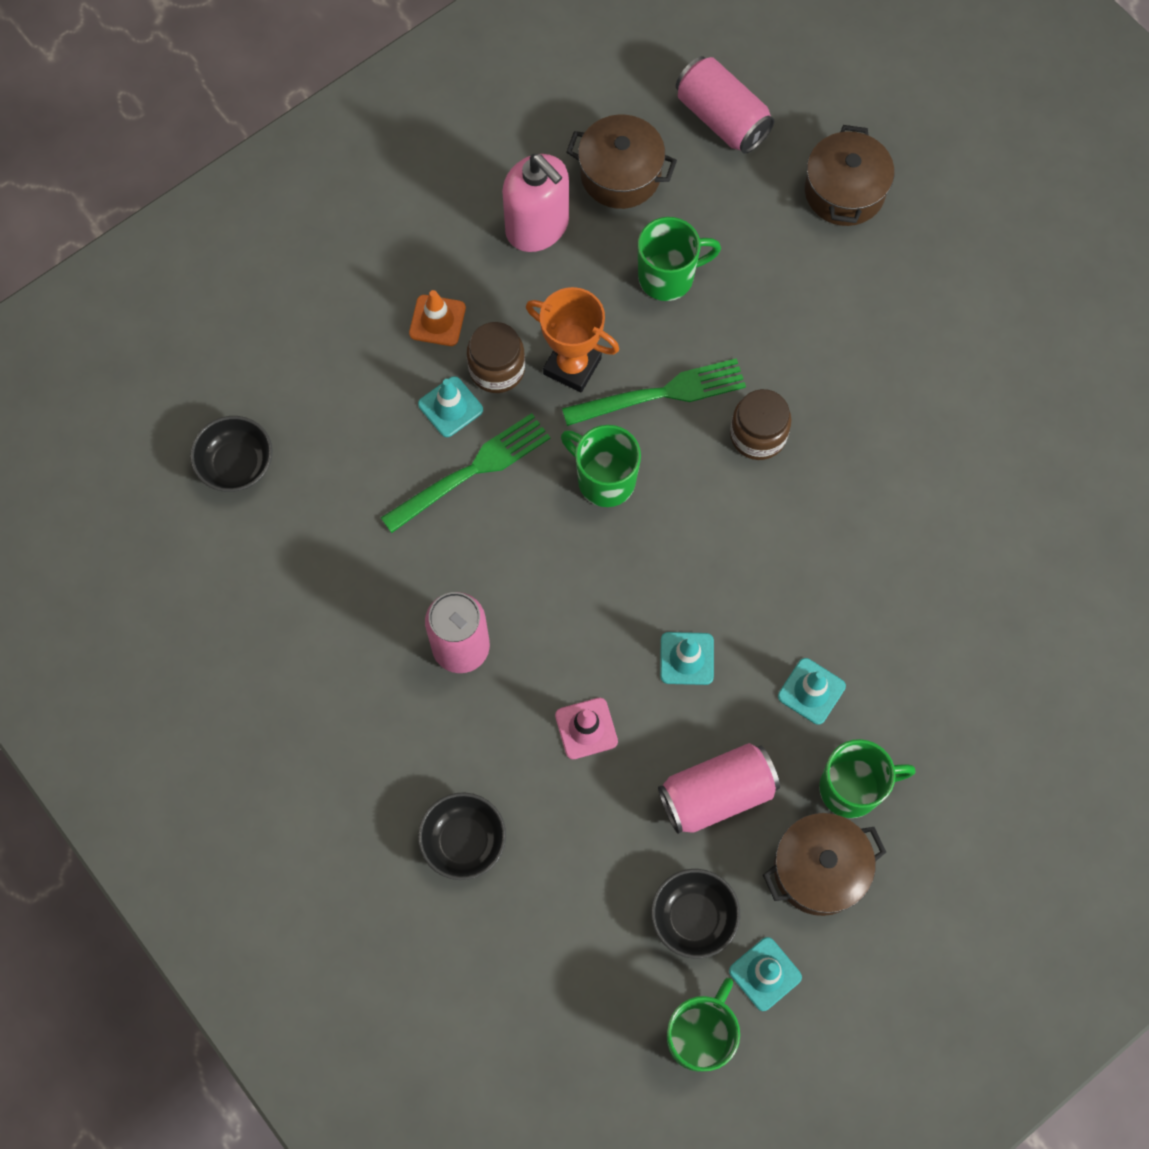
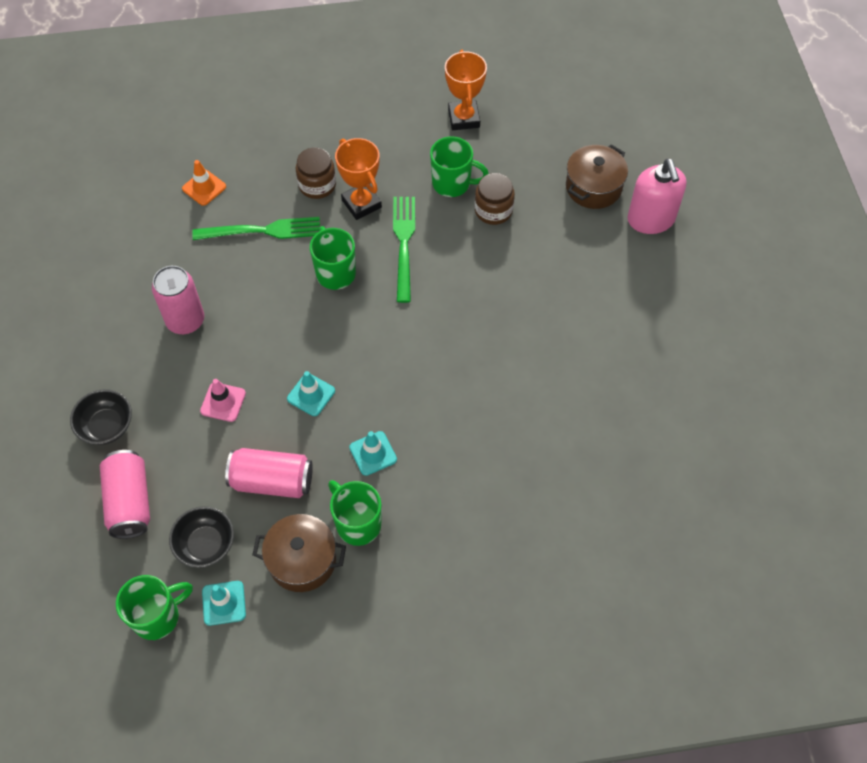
camera: 30 degrees right, 10 degrees down
(236, 464) = (138, 165): black bowl -> none
(437, 320) = (302, 145): orange traffic cone -> orange traffic cone (204, 188)
(450, 407) = (276, 192): turquoise traffic cone -> none
(537, 226) = (395, 123): pink soap dispenser -> pink soap dispenser (651, 219)
(620, 175) = (463, 118): brown pot -> orange trophy
(662, 393) = (403, 243): green fork -> green fork turned 105 degrees counterclockwise
(722, 119) = (545, 116): pink can -> pink can (130, 502)
(758, 435) = (444, 293): brown jar -> brown jar (493, 210)
(852, 788) = (357, 523): green mug -> green mug turned 150 degrees counterclockwise

